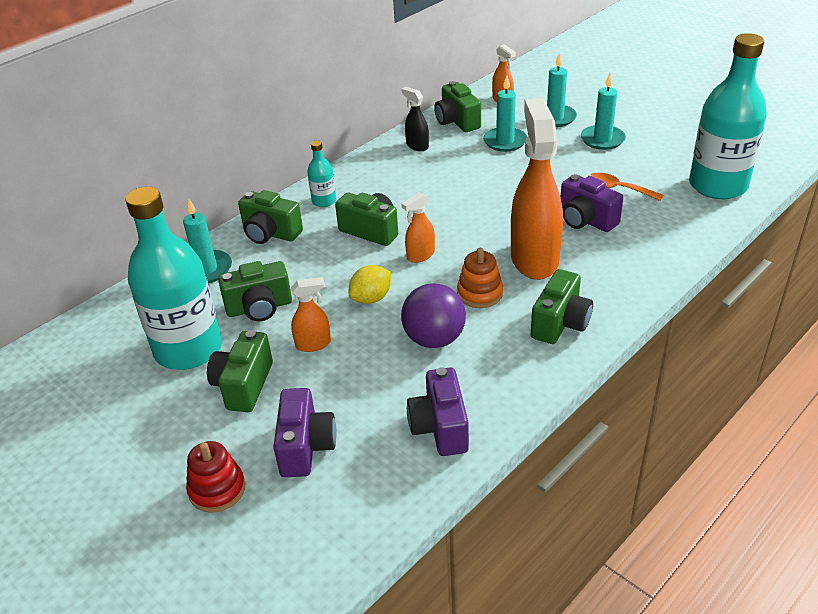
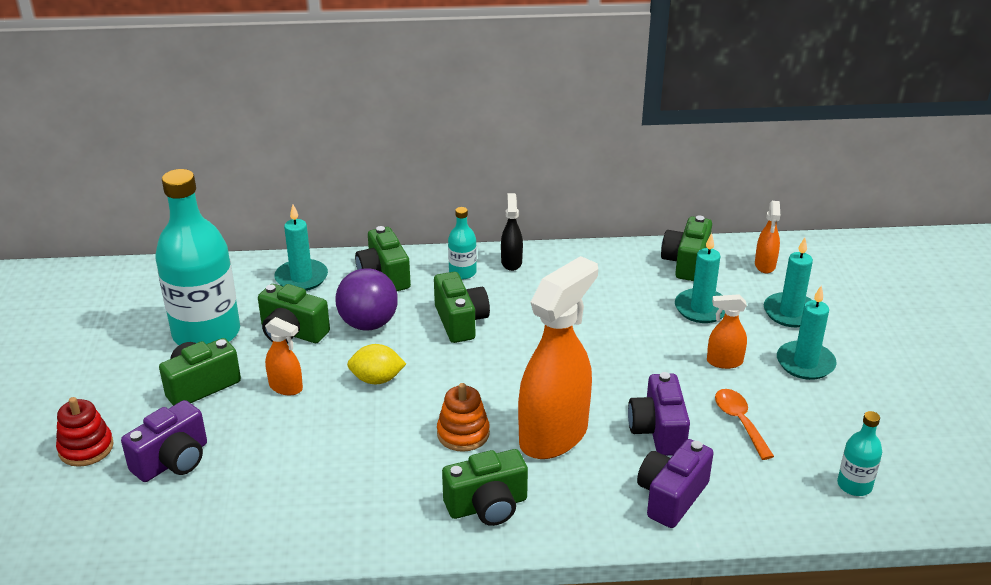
camera: 40 degrees right, 5 degrees down
(417, 146) = (613, 266): black spray bottle -> black spray bottle (511, 262)
(420, 255) = (466, 368): orange spray bottle -> orange spray bottle (724, 362)
(434, 339) = (372, 446): purple ball -> purple ball (368, 324)
(440, 427) = (273, 517): purple camera -> purple camera (671, 497)
(718, 185) = (854, 485): turquoise bottle -> turquoise bottle, size x0.44

